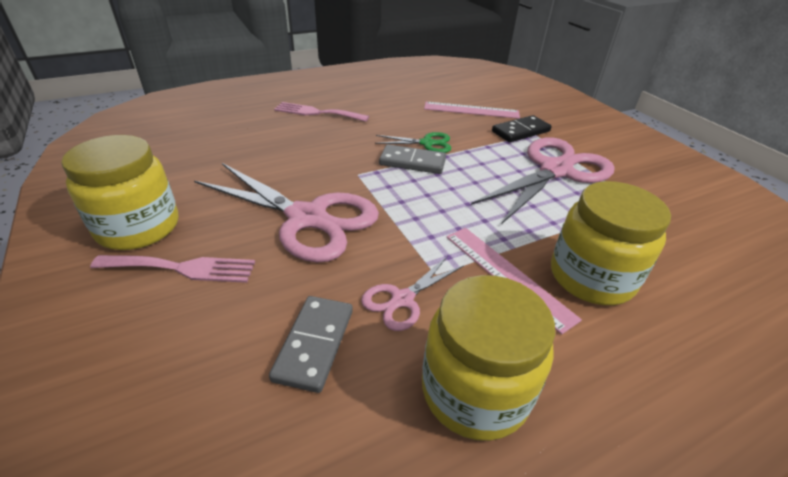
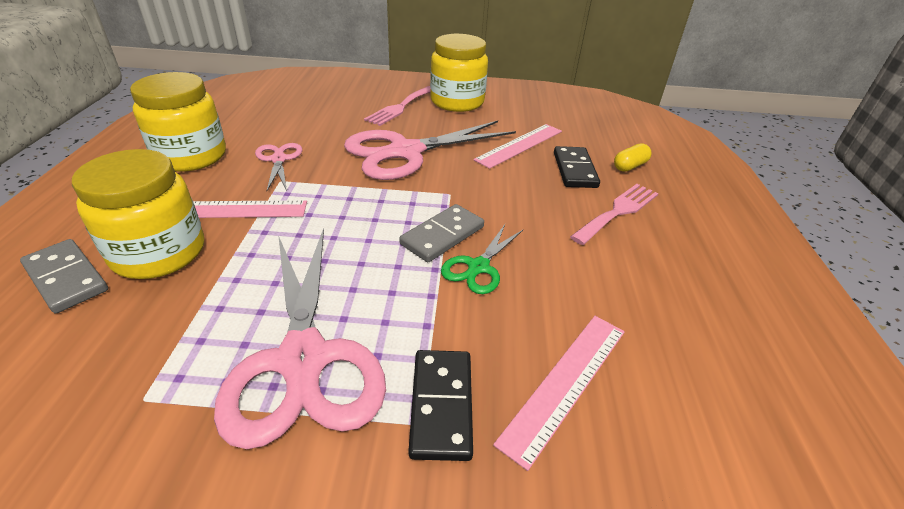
camera: 120 degrees right, 0 degrees up
(241, 162) = (520, 145): none -> pink ruler
(244, 114) = (630, 166): none -> yellow capsule
(269, 133) = (574, 170): none -> black domino
(314, 344) = (291, 126): grey domino -> grey domino (66, 278)

